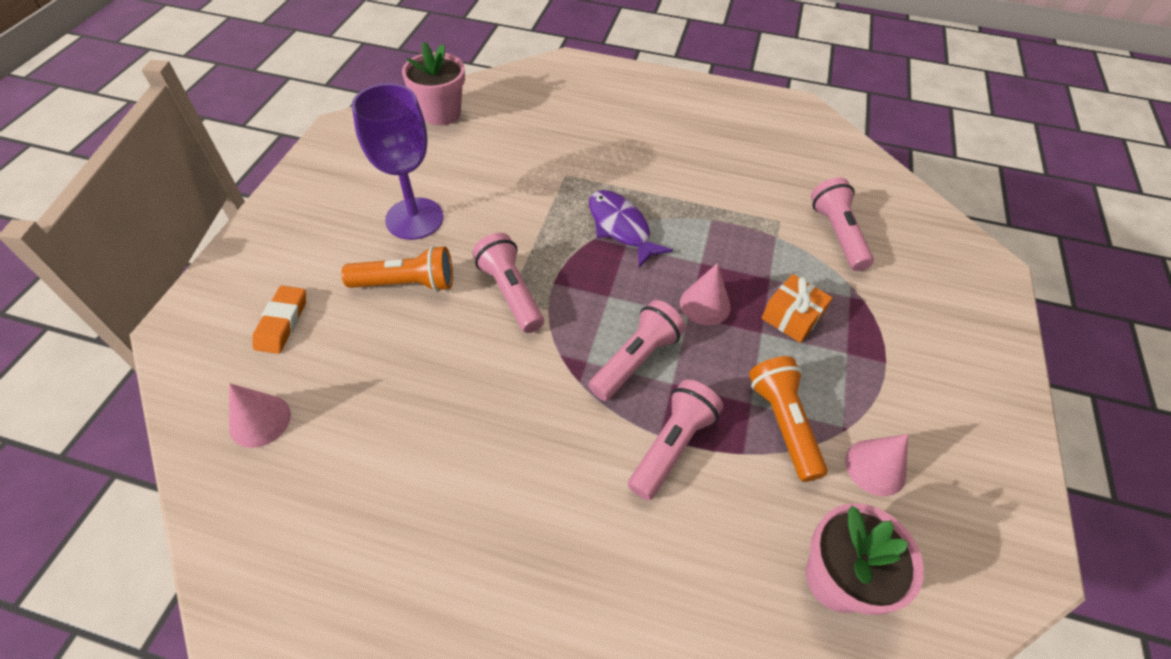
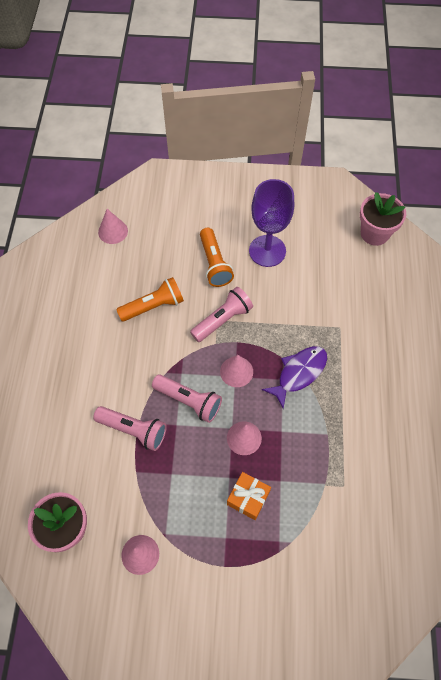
camera: 80 degrees right, 10 degrees up
(282, 323) = (172, 216): orange eraser -> none
(601, 293) = (236, 371): none -> pink cone
(783, 423) = (161, 495): orange flashlight -> orange flashlight (153, 306)
(837, 234) = (343, 532): pink flashlight -> none

